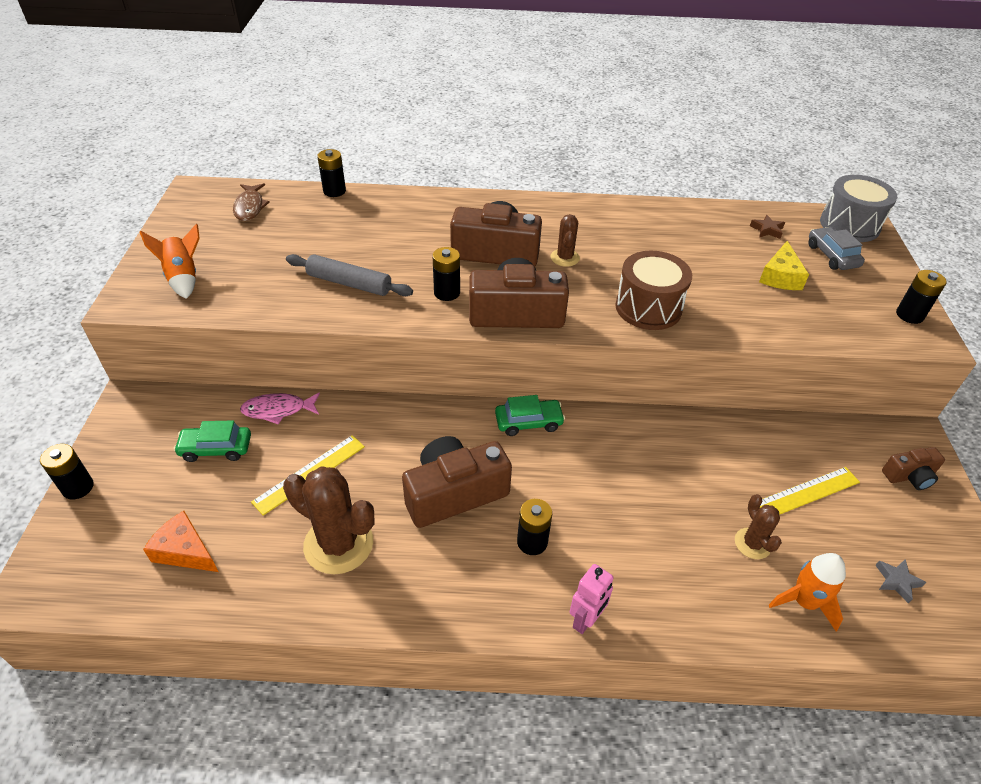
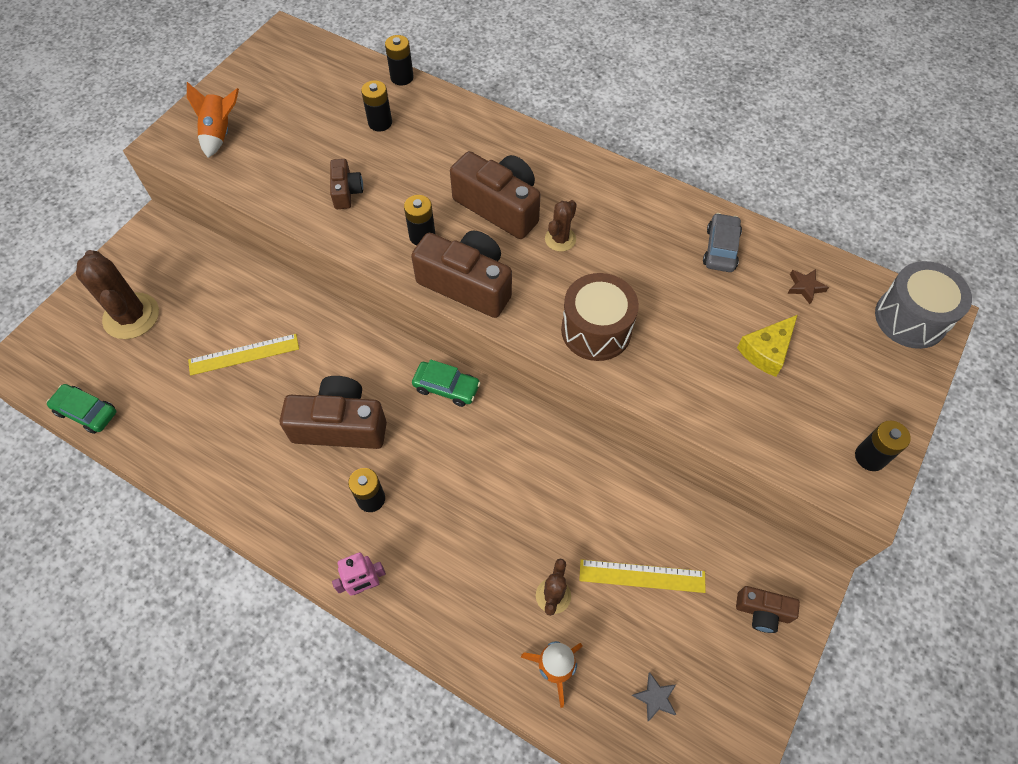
camera: 30 degrees right, 15 degrees up
(78, 487) = (82, 290): black battery -> black battery (380, 123)
(185, 551) = (123, 379): orange cheese -> none
(216, 448) = (190, 299): green car -> green car (86, 412)
(250, 207) = (317, 71): brown fish -> none
(278, 410) = (255, 283): pink fish -> none
(338, 544) = (228, 426): brown cactus -> brown cactus (131, 316)
(349, 283) = (346, 192): grey rolling pin -> brown camera
(832, 256) = (850, 349): grey car -> grey car (720, 249)

